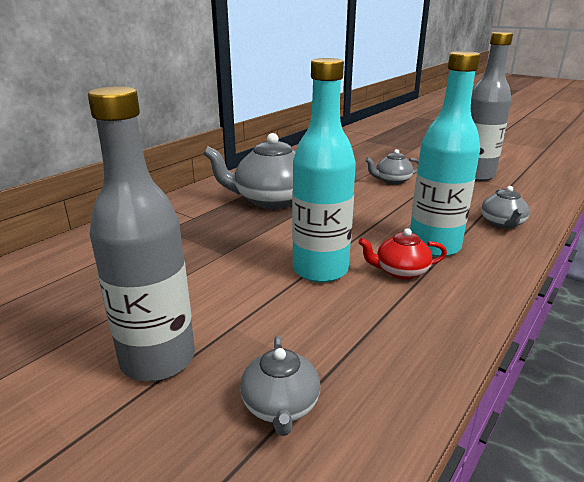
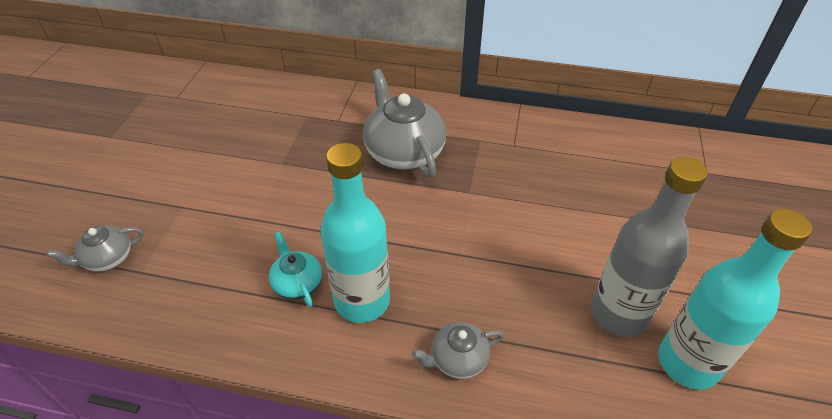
camera: 65 degrees right, 20 degrees up
(158, 359) = (141, 188): grey bottle -> none
(320, 270) = (279, 229): turquoise bottle -> turquoise bottle (688, 363)
(392, 181) = (529, 230): grey teapot -> none
(400, 271) = (297, 284): red teapot -> turquoise teapot

